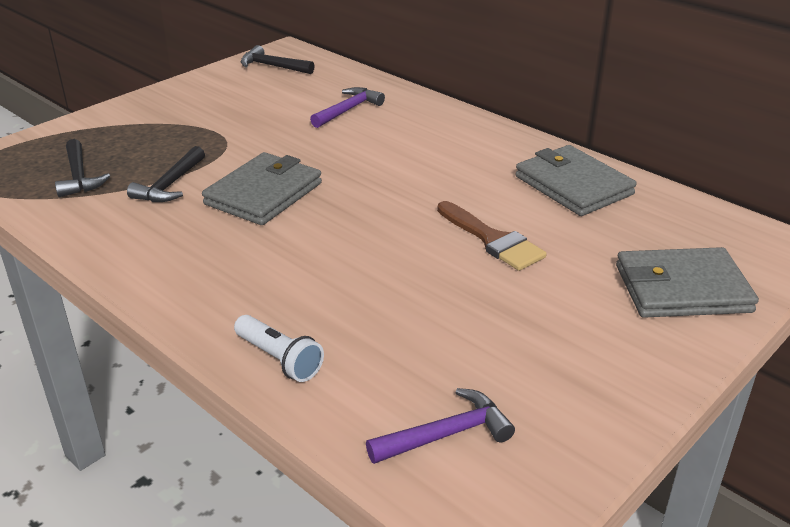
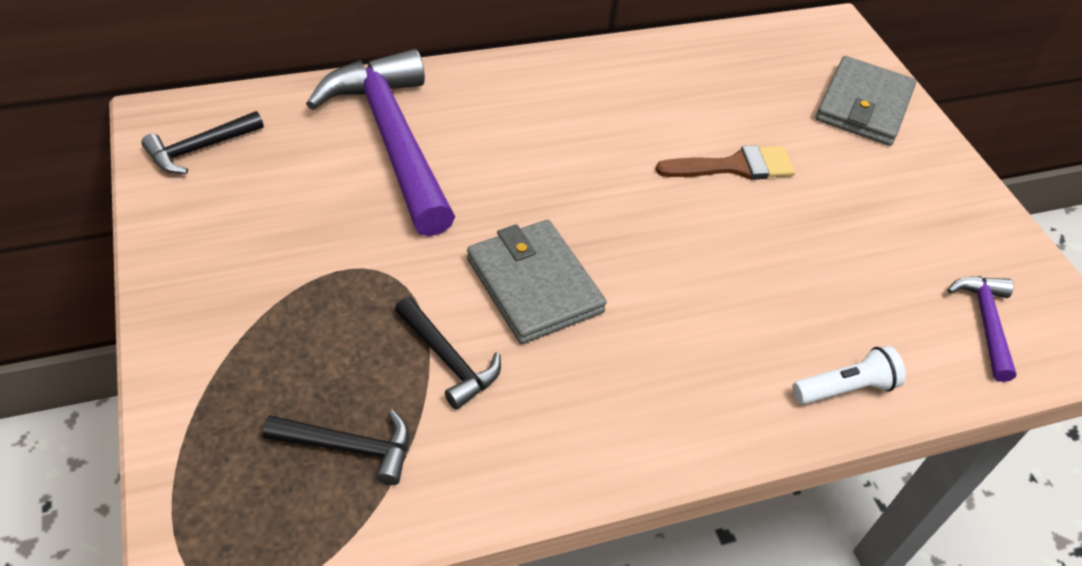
camera: 65 degrees left, 15 degrees up
(348, 110) = (393, 140): purple hammer -> purple hammer, size x2.14
(573, 185) = (677, 75): grey wallet -> none

